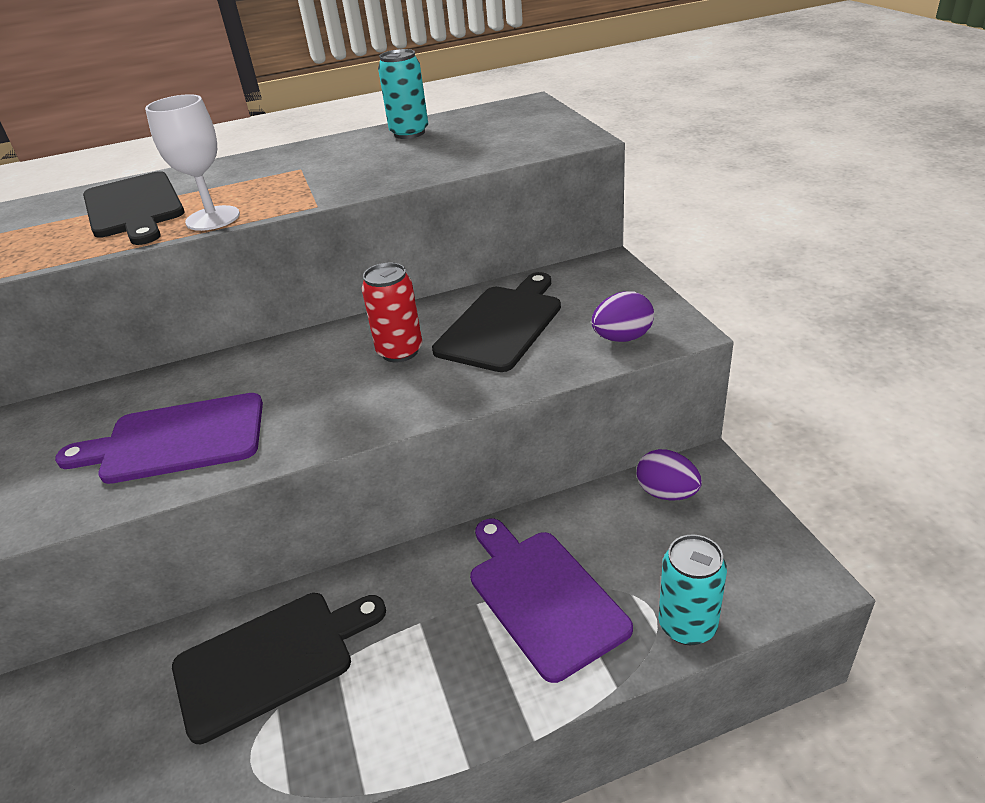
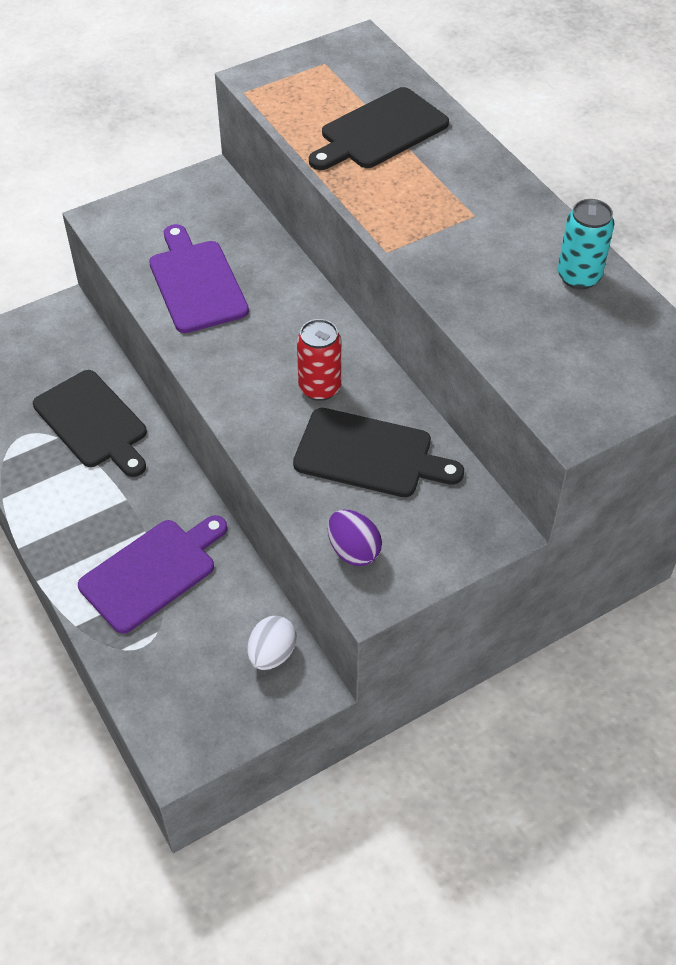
camera: 75 degrees right, 15 degrees up
(213, 218) = (358, 190): white goblet -> none
(666, 493) = (272, 654): purple egg -> white egg
(687, 625) = (128, 669): turquoise can -> none

